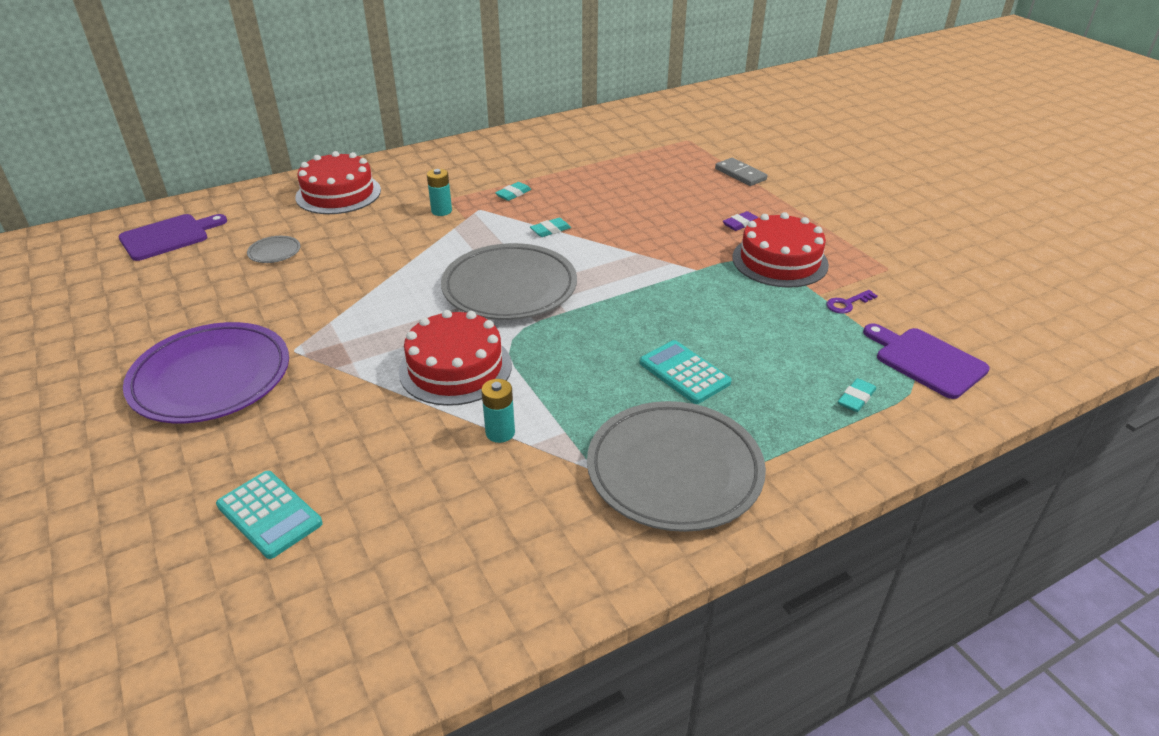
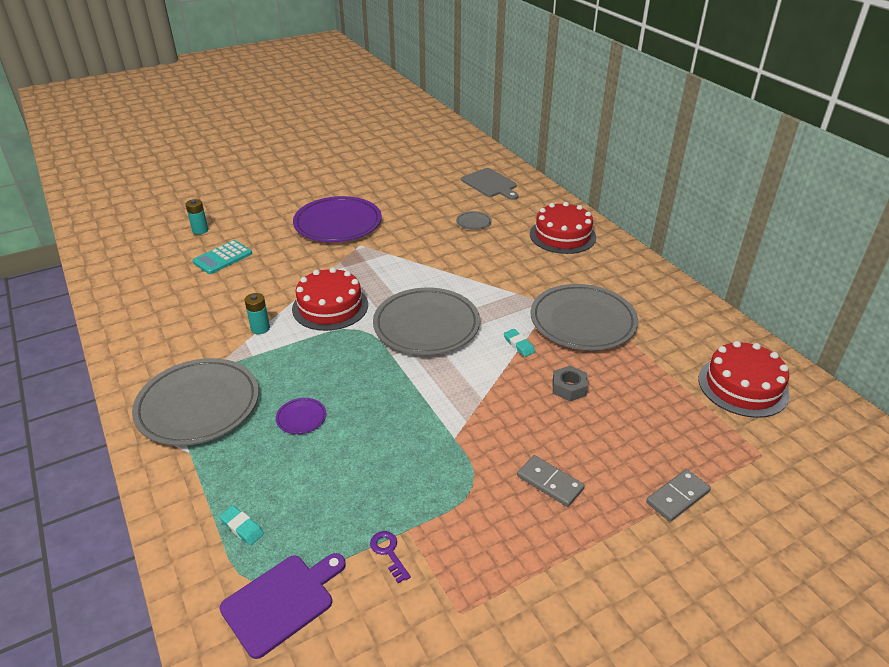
camera: 90 degrees right, 0 degrees up
(168, 236) = (490, 184): purple cutting board -> grey cutting board
(441, 211) = (543, 285): turquoise battery -> turquoise battery (200, 230)
(513, 194) = (582, 321): turquoise eraser -> grey plate
(618, 208) = (569, 388): none -> grey nut
(684, 373) = (301, 418): turquoise calculator -> purple plate
(741, 224) = (550, 482): purple eraser -> grey domino
(779, 261) = (473, 506): red cake -> red cake (743, 386)

